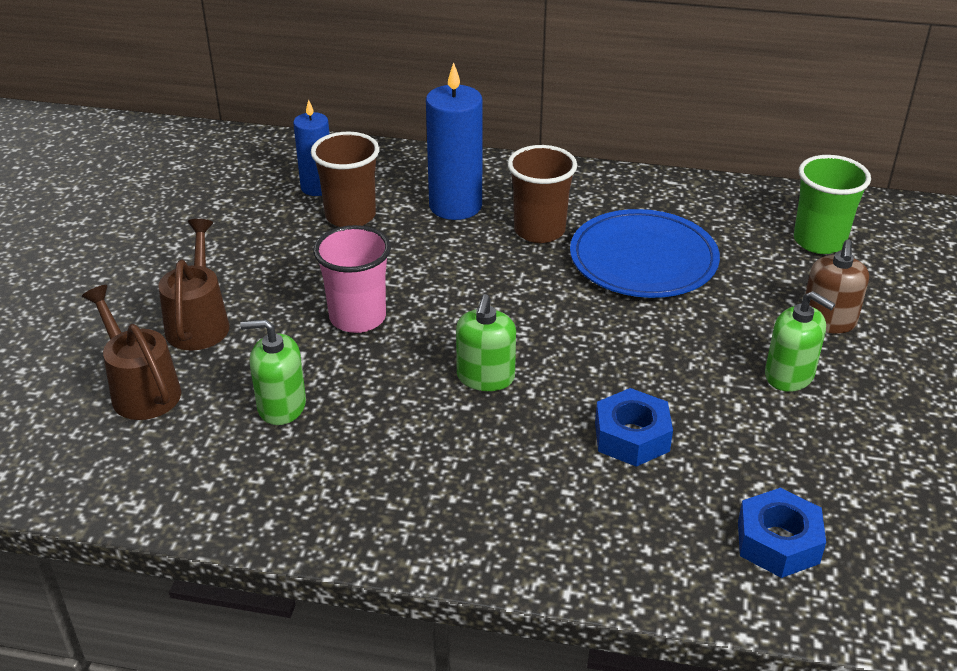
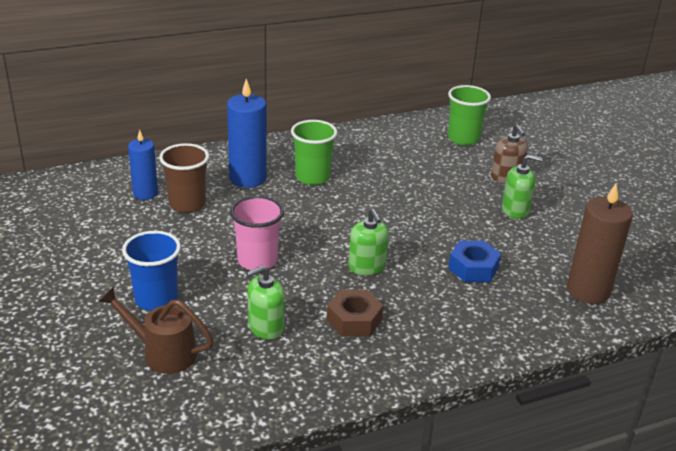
camera: 35 degrees left, 5 degrees down
(199, 322) = (156, 299): brown watering can -> blue cup
(395, 442) = (354, 320): none -> brown nut
(539, 230) = (312, 177): brown cup -> green cup
(643, 259) = (385, 175): blue plate -> none
(778, 542) = (588, 290): blue nut -> brown candle

